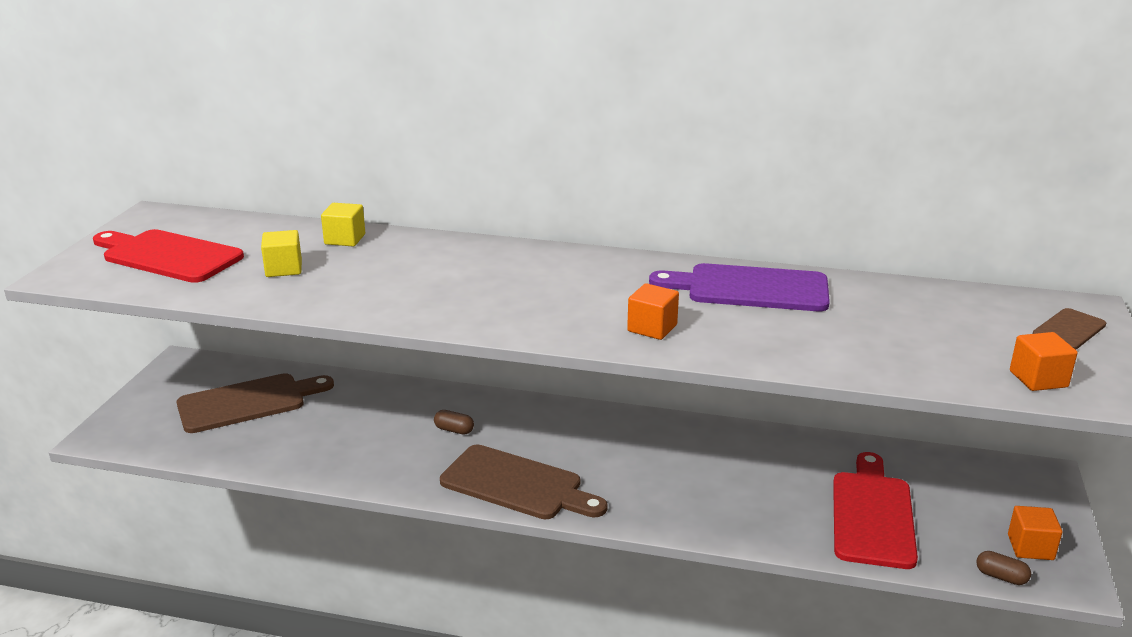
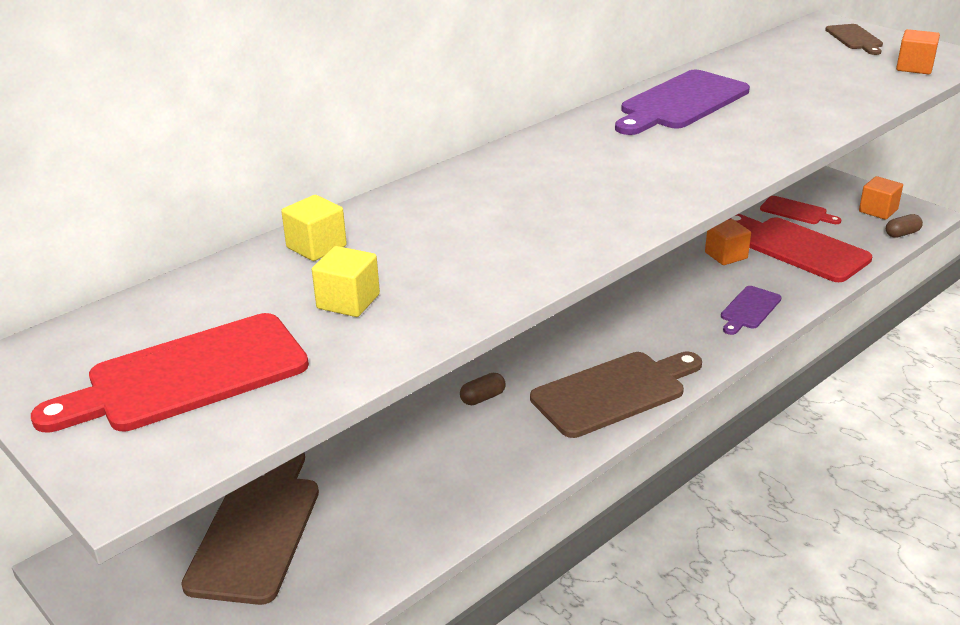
camera: 55 degrees left, 5 degrees up
(652, 328) = (714, 157): orange cube -> orange cube (726, 255)
(719, 516) = (749, 310): none -> purple cutting board
(947, 494) = (796, 211): none -> red cutting board

